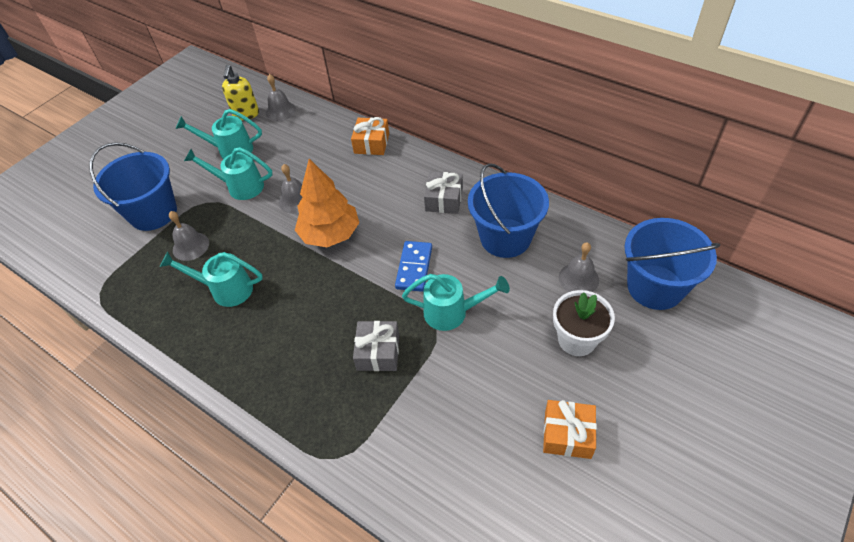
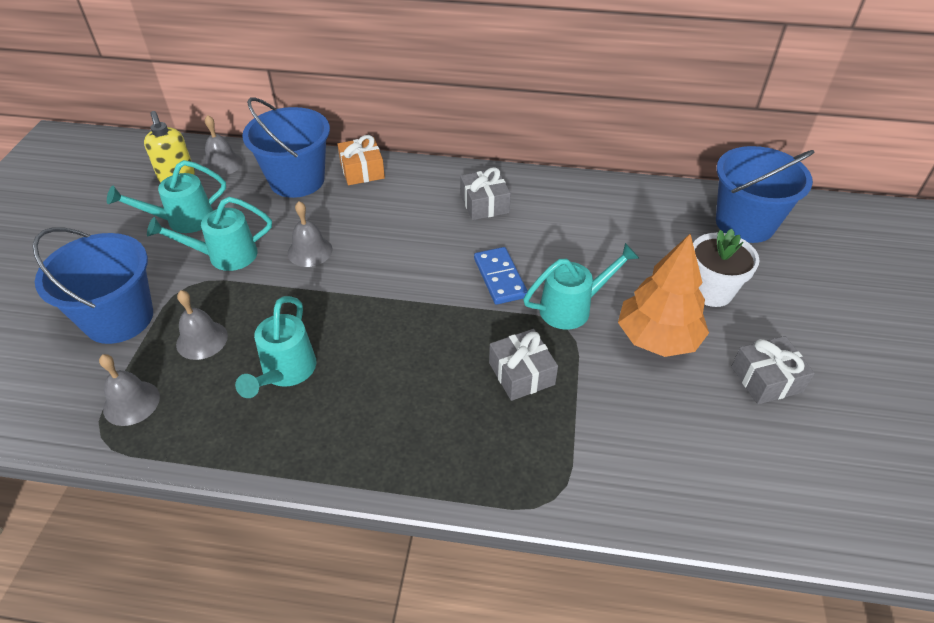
camera: 30 degrees left, 5 degrees down
(226, 289) = (285, 372): turquoise watering can -> turquoise watering can turned 60 degrees counterclockwise
(330, 234) = (379, 273): orange tree -> orange tree (657, 338)
(505, 238) = (575, 221): blue bucket -> blue bucket (297, 180)
(567, 434) = (766, 379): orange gift -> grey gift
(578, 278) = (672, 237): grey bell -> grey bell (131, 403)

